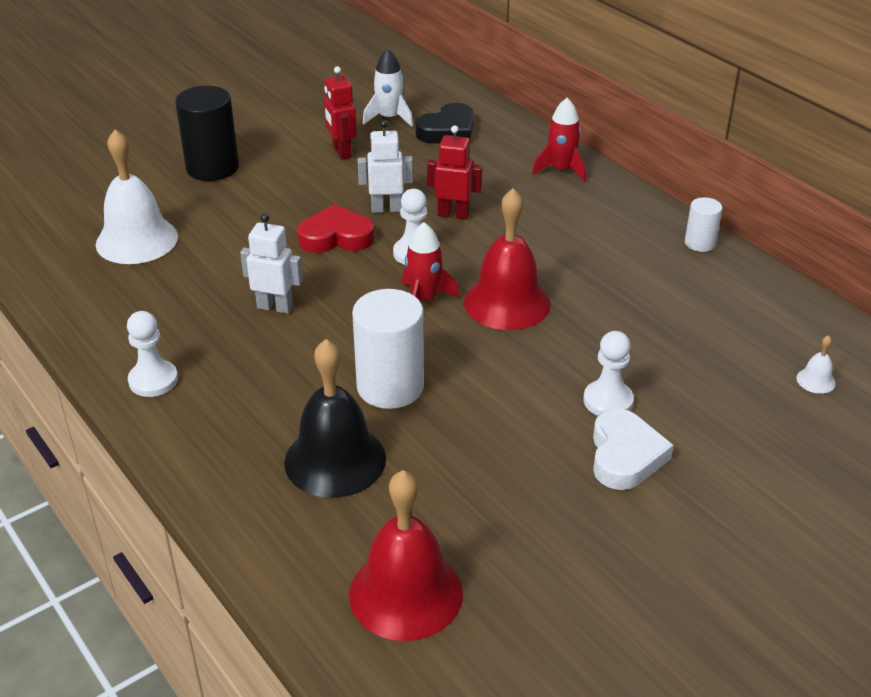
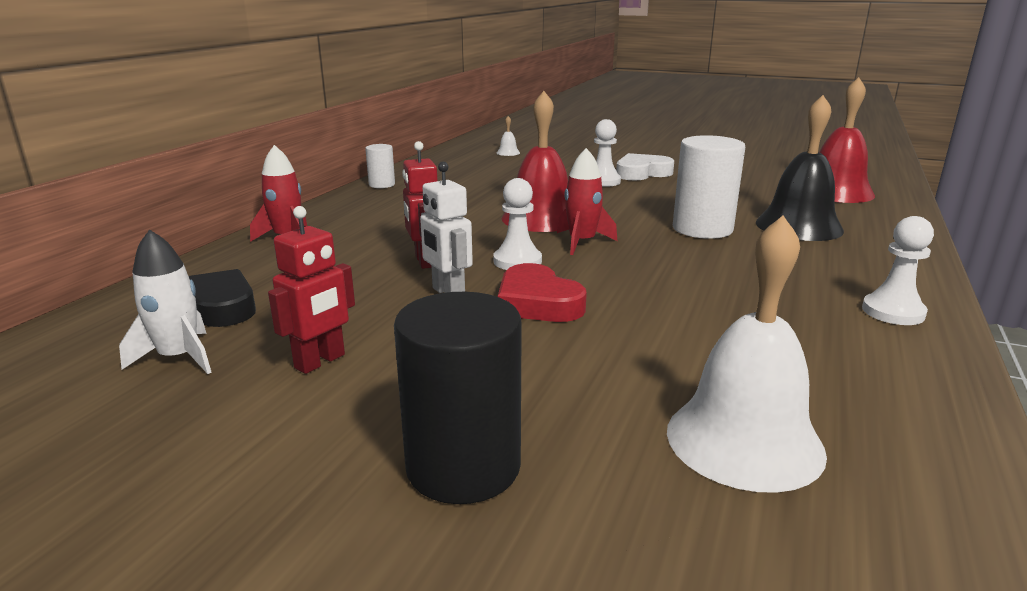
camera: 120 degrees left, 15 degrees down
(275, 307) = (697, 294): white robot -> none

